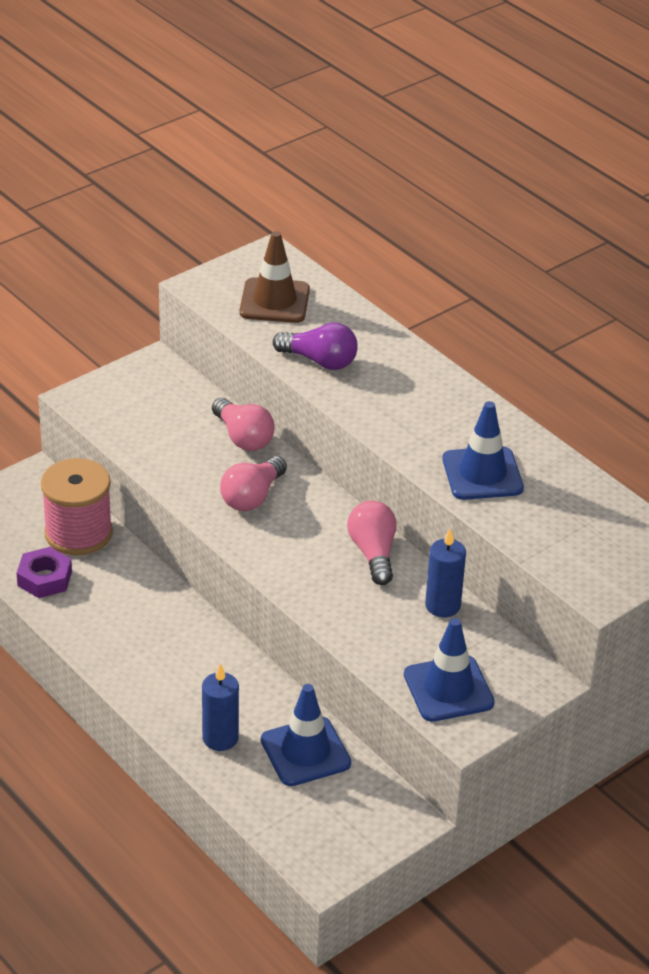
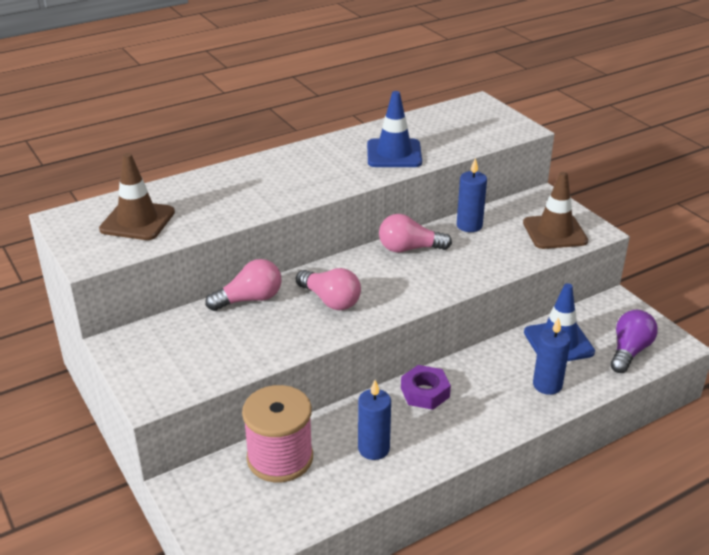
camera: 80 degrees left, 5 degrees down
(45, 578) = (340, 485): purple nut -> purple nut (425, 392)
(98, 598) = (373, 449): none -> blue candle
(319, 361) = (233, 206): purple light bulb -> purple light bulb (629, 351)
(448, 689) = (554, 232): blue traffic cone -> brown traffic cone

